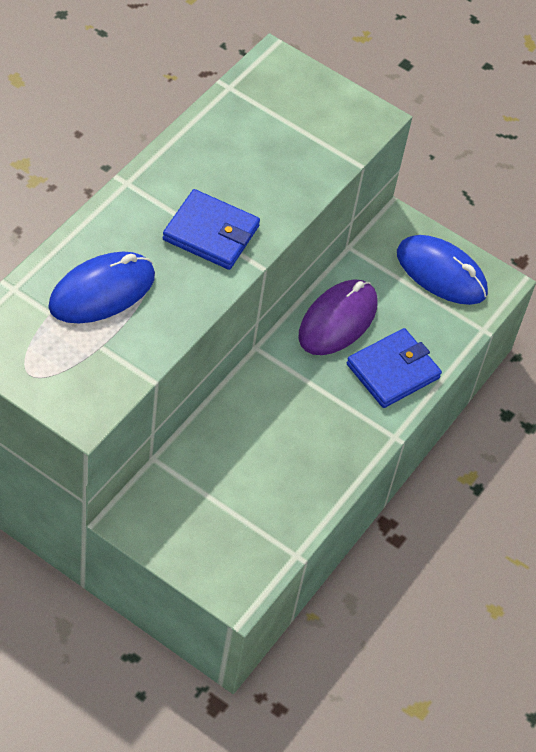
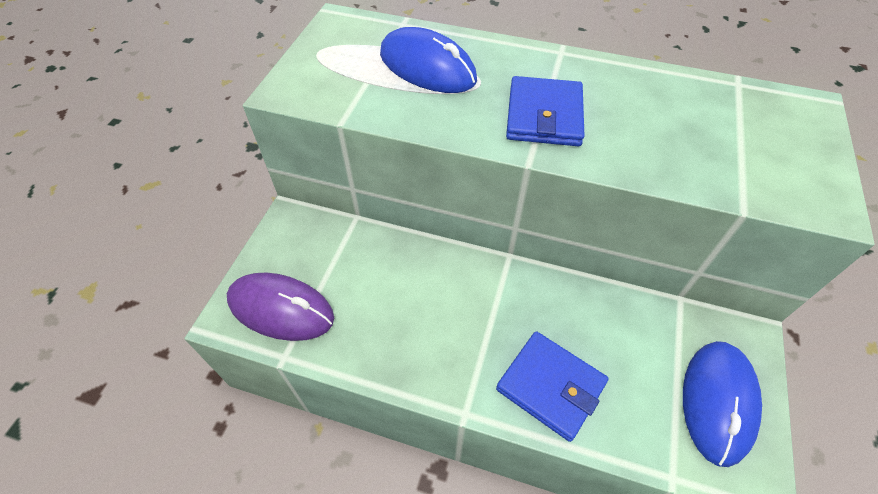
camera: 80 degrees right, 0 degrees up
(338, 320) = (583, 314): purple mouse -> purple mouse (281, 309)

